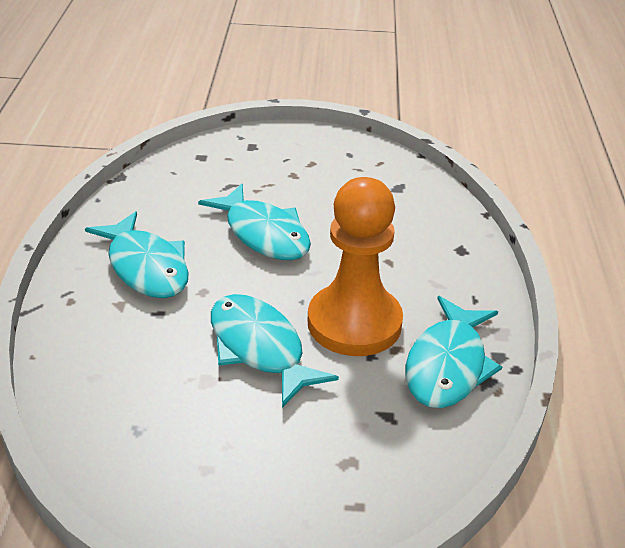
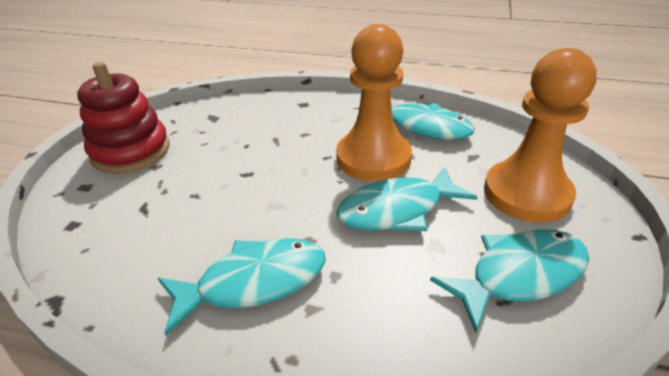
camera: 75 degrees left, 0 degrees up
(264, 234) = (238, 192): turquoise fish -> turquoise fish (519, 275)
(313, 154) = (131, 151): none -> red stacking toy
(316, 465) = (527, 193): none -> orange pawn

